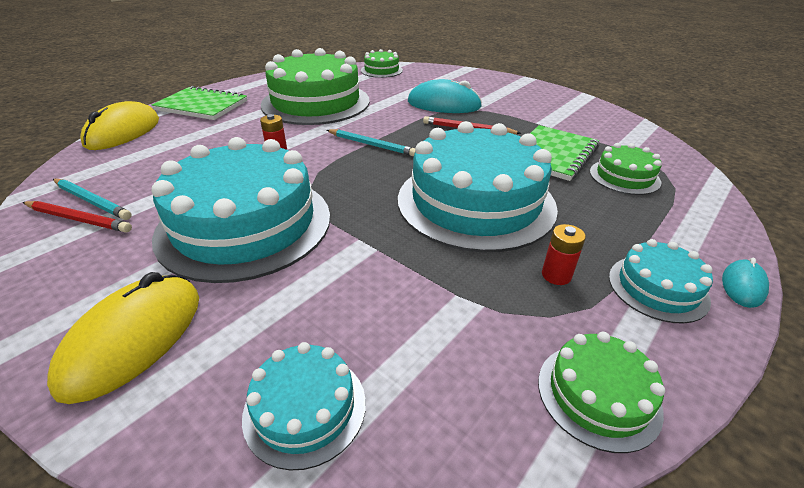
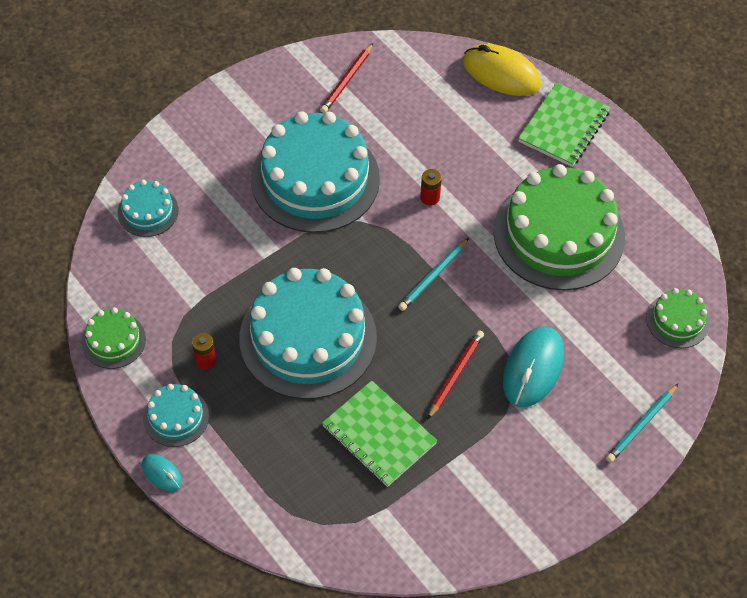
camera: 100 degrees right, 20 degrees up
(92, 201) = (371, 82): turquoise pencil -> turquoise pencil (641, 425)
(134, 339) = (216, 135): yellow mouse -> none
(624, 177) = (321, 480): green cake -> none

